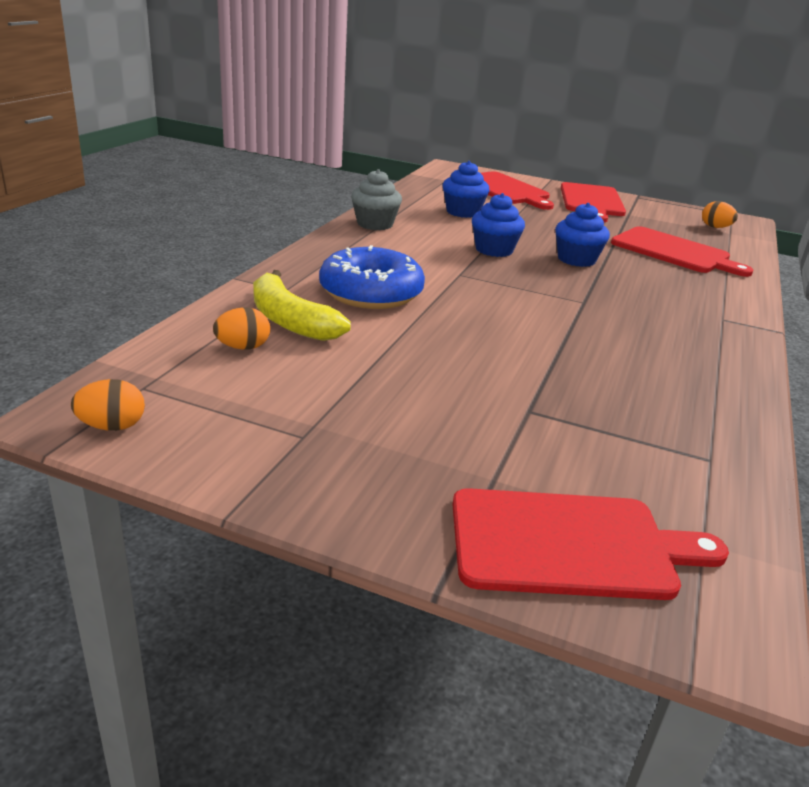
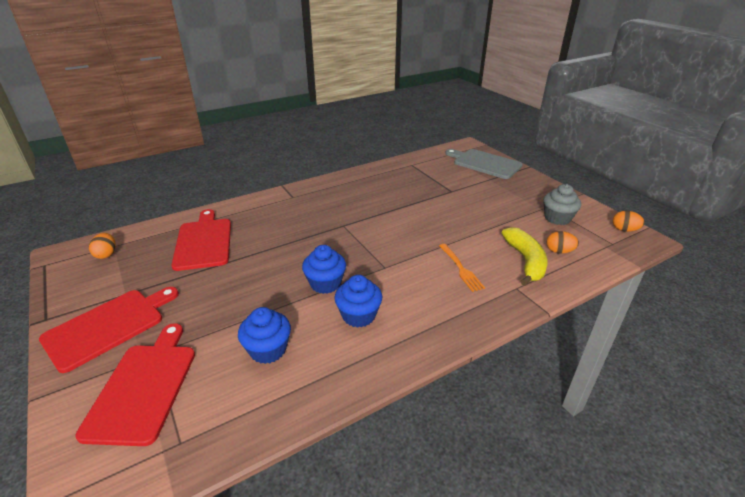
camera: 140 degrees left, 5 degrees up
(371, 292) = (461, 268): blue donut -> orange fork
(375, 224) = (380, 355): grey cupcake -> grey cupcake (557, 218)
(570, 544) = (484, 163): red cutting board -> grey cutting board
(576, 259) = (284, 256): blue cupcake -> blue cupcake (358, 315)

